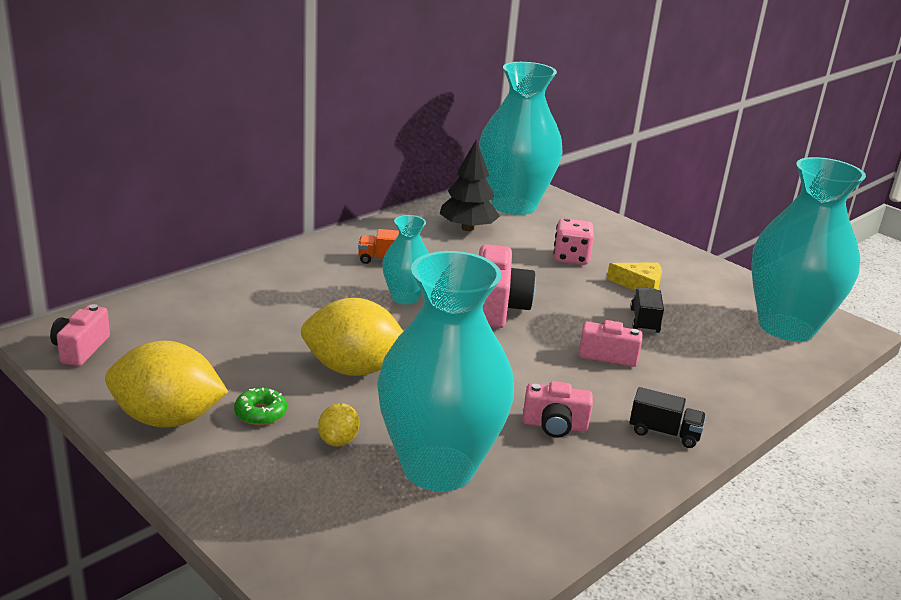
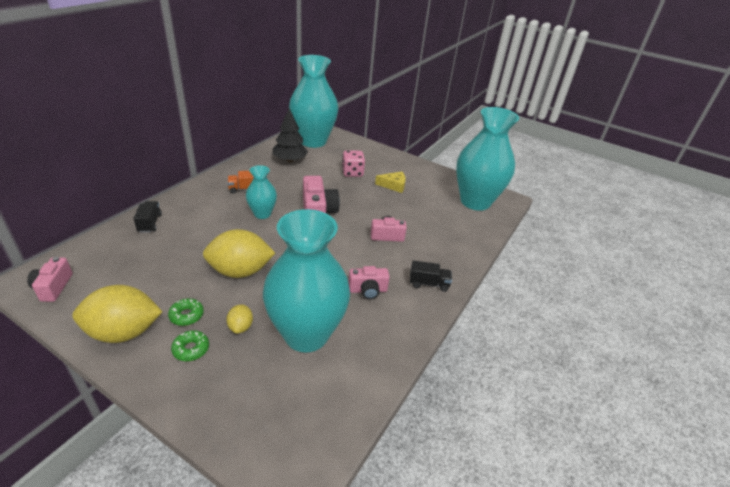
camera: 15 degrees left, 10 degrees up
(258, 456) = (191, 349): none -> green donut
(644, 321) = (401, 209): black truck -> black truck (150, 223)

